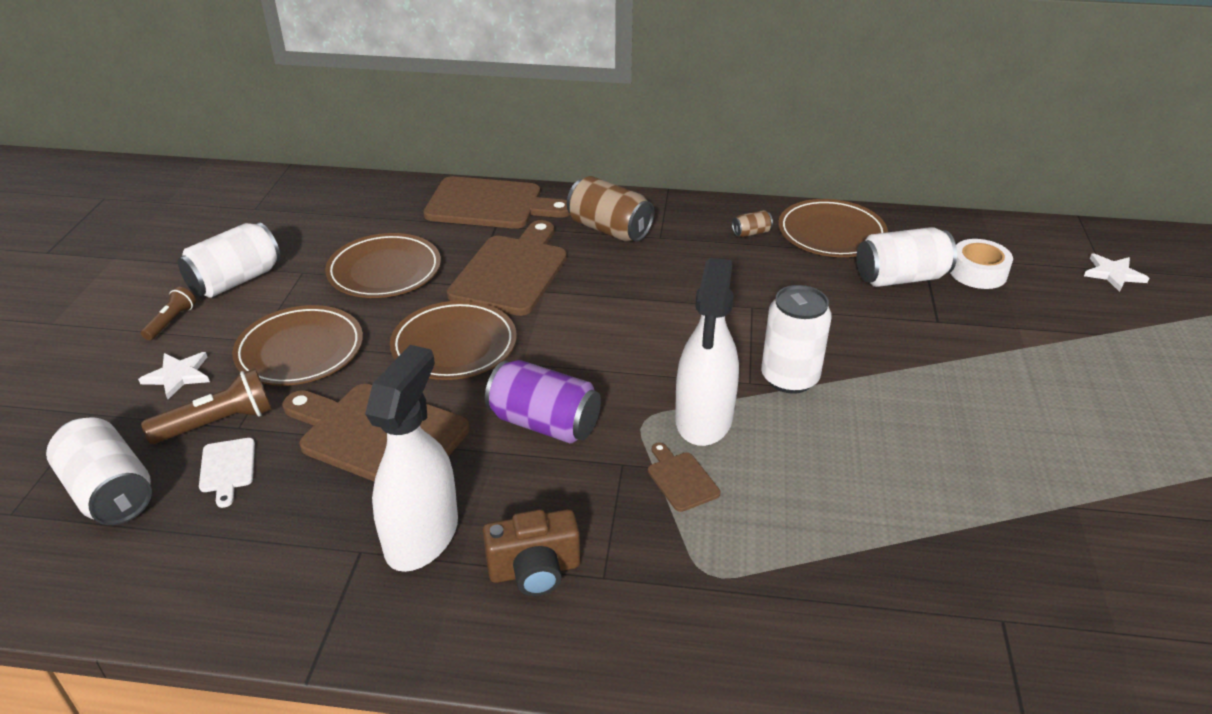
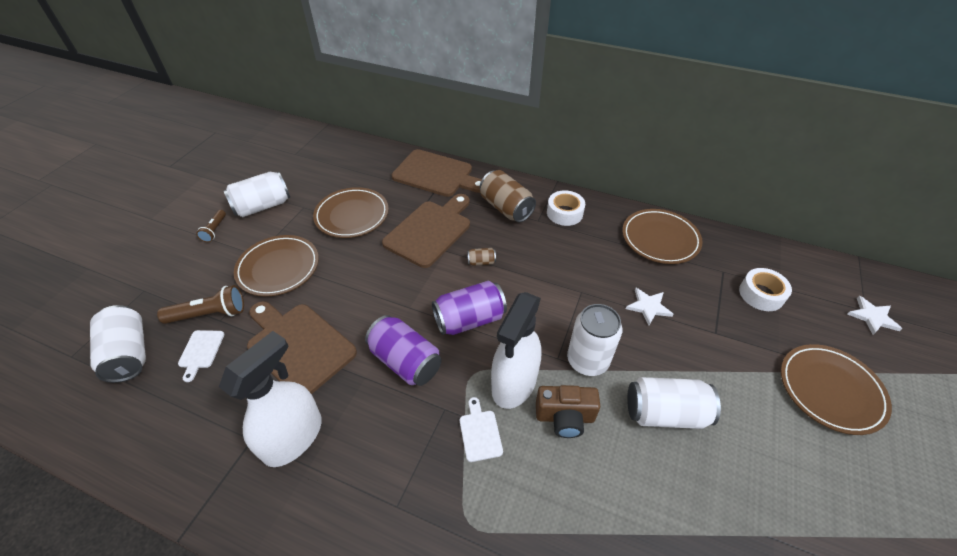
camera: 15 degrees right, 10 degrees up
(171, 321) = (215, 230): brown flashlight -> brown flashlight turned 150 degrees clockwise
(178, 376) = (202, 272): white star -> white star (648, 307)
(454, 345) = (372, 283): brown plate -> brown plate (830, 390)
(534, 570) = (353, 487): brown camera -> brown camera (565, 417)
(613, 362) = (469, 320): none -> purple can
(681, 479) = (480, 432): brown cutting board -> white cutting board
(693, 223) = (564, 213): none -> white tape
(751, 233) = (602, 228): brown can -> brown can (481, 262)
(900, 278) = (699, 288): white can -> white can (665, 413)

